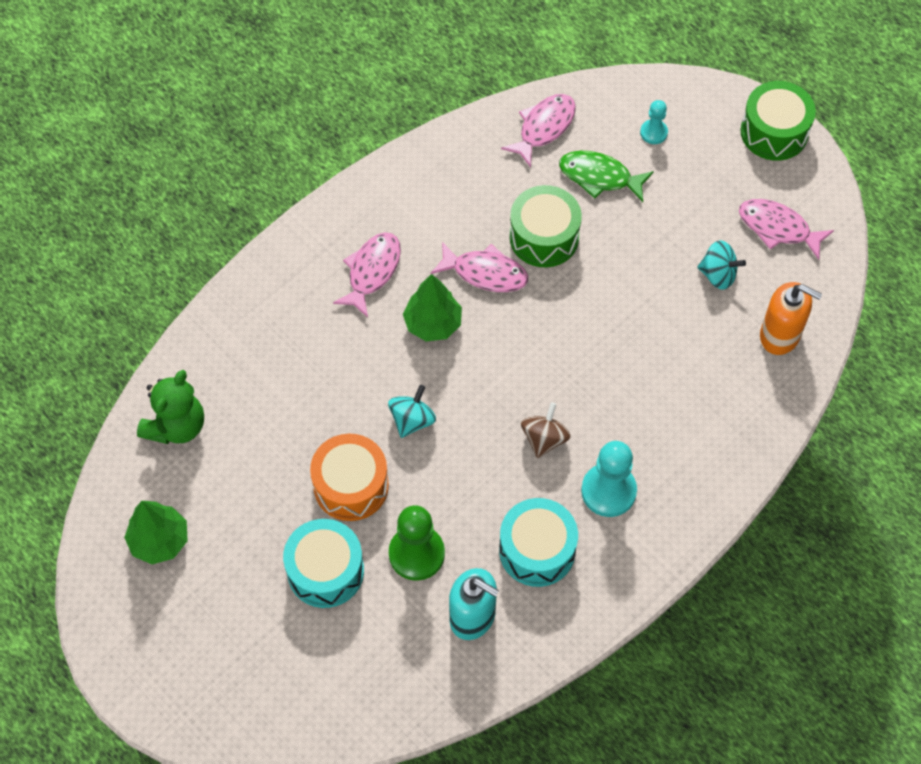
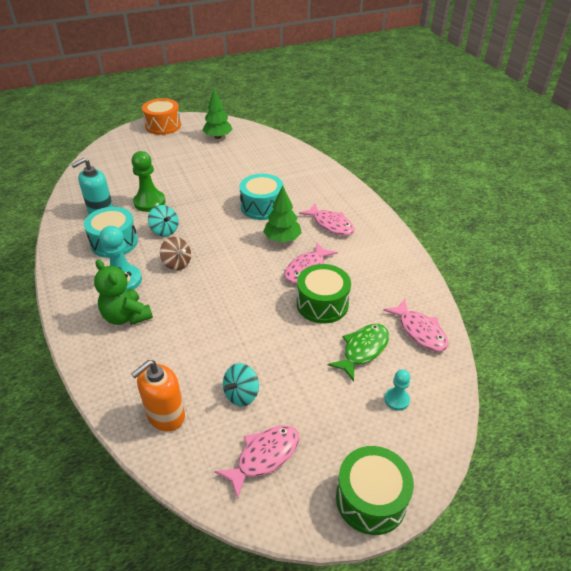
camera: 110 degrees right, 20 degrees down
(176, 426) = (272, 149): green teddy bear -> green teddy bear (126, 316)
(325, 571) = (165, 174): turquoise drum -> turquoise drum (262, 207)
(351, 486) = (203, 190): orange drum -> orange drum (163, 126)
(412, 420) = (225, 217): turquoise spinning top -> turquoise spinning top (165, 230)

